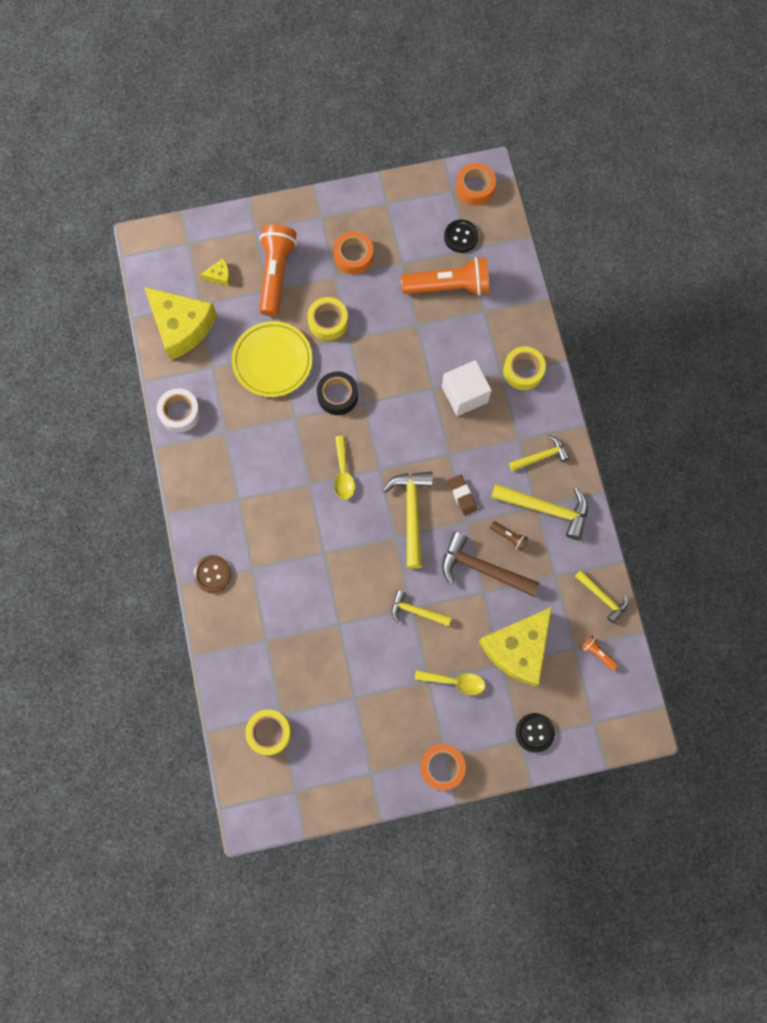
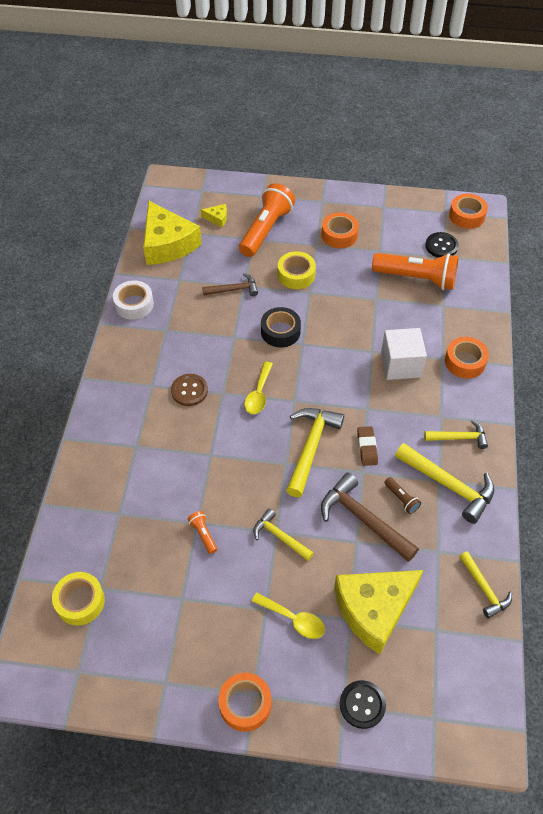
camera: 20 degrees right, 20 degrees down
(212, 574) = (97, 439): brown button -> brown button (189, 391)
(272, 361) = (233, 289): yellow plate -> brown hammer
(523, 371) = (465, 362): yellow tape -> orange tape
(597, 653) = (461, 644): orange flashlight -> orange flashlight (203, 534)

